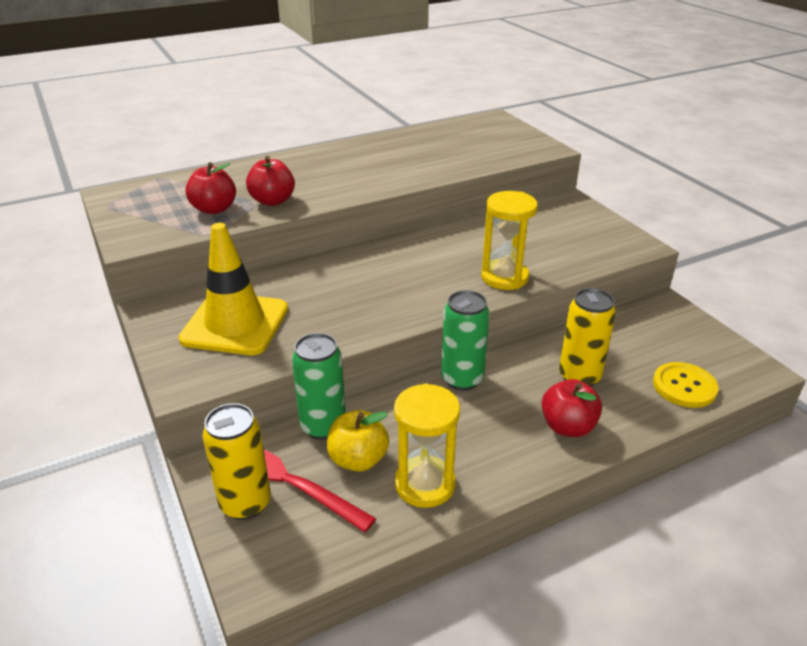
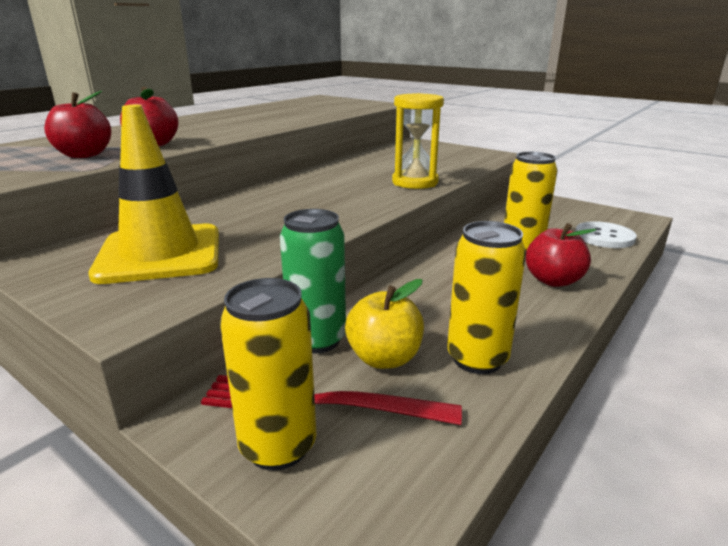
camera: 25 degrees left, 10 degrees down
(425, 484) = (477, 359): yellow hourglass -> yellow can
(462, 379) = (425, 270): green can -> none
(684, 386) = (604, 237): yellow button -> white button

